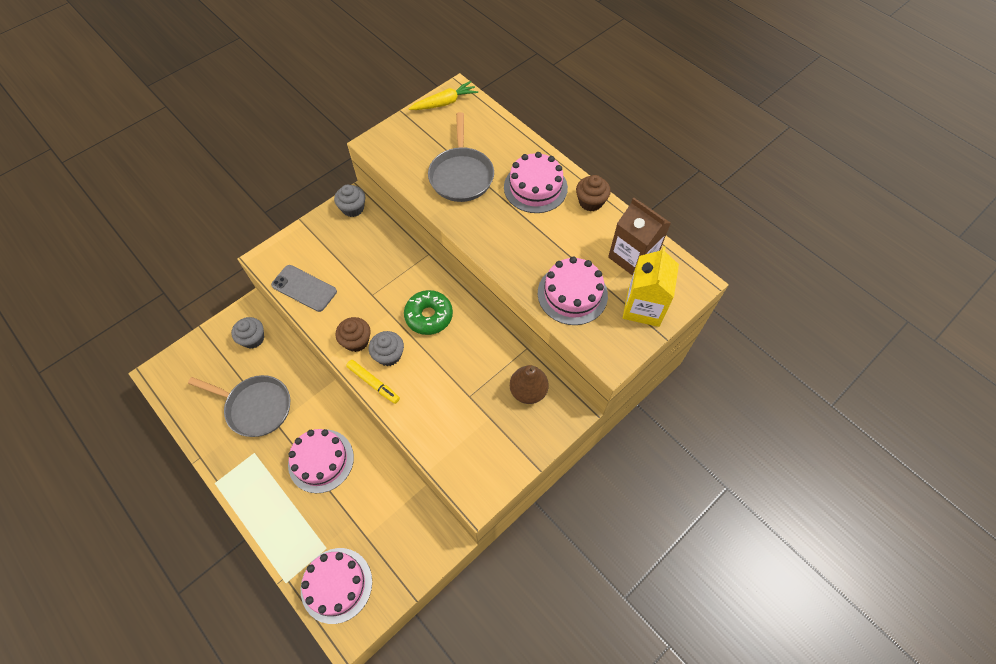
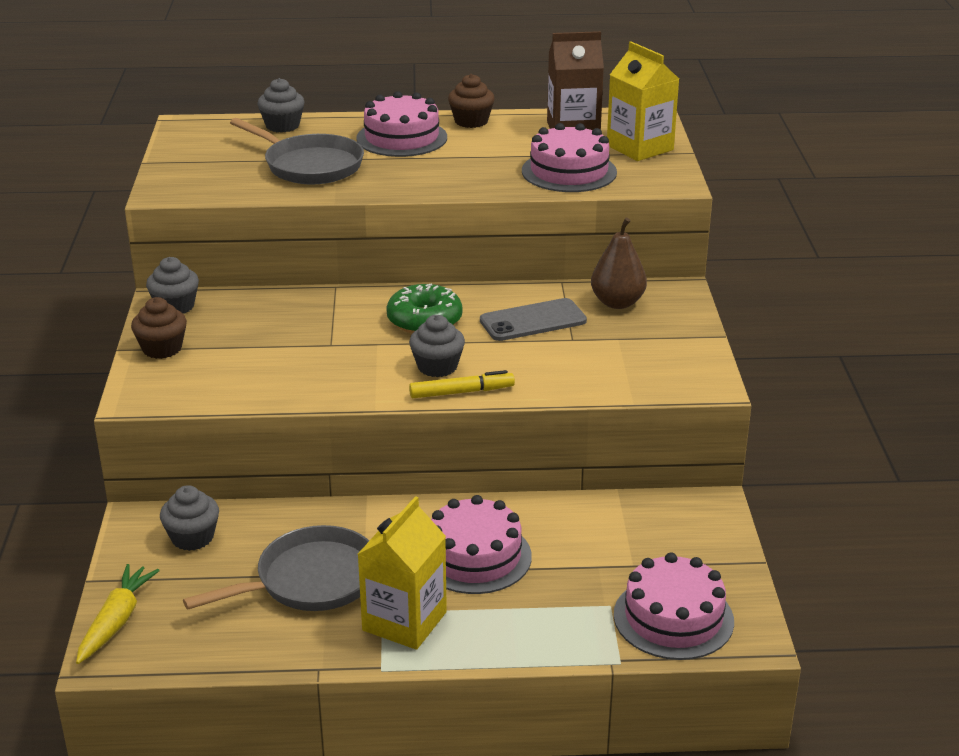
camera: 50 degrees left, 30 degrees down
(253, 467) = (404, 621): none -> yellow carton
(304, 288) = (238, 387): grey phone -> grey phone (533, 321)
(356, 341) = (381, 380): brown cupcake -> brown cupcake (162, 348)
(444, 103) = (186, 136): yellow carrot -> yellow carrot (116, 621)
(496, 128) = (282, 126): none -> grey cupcake

